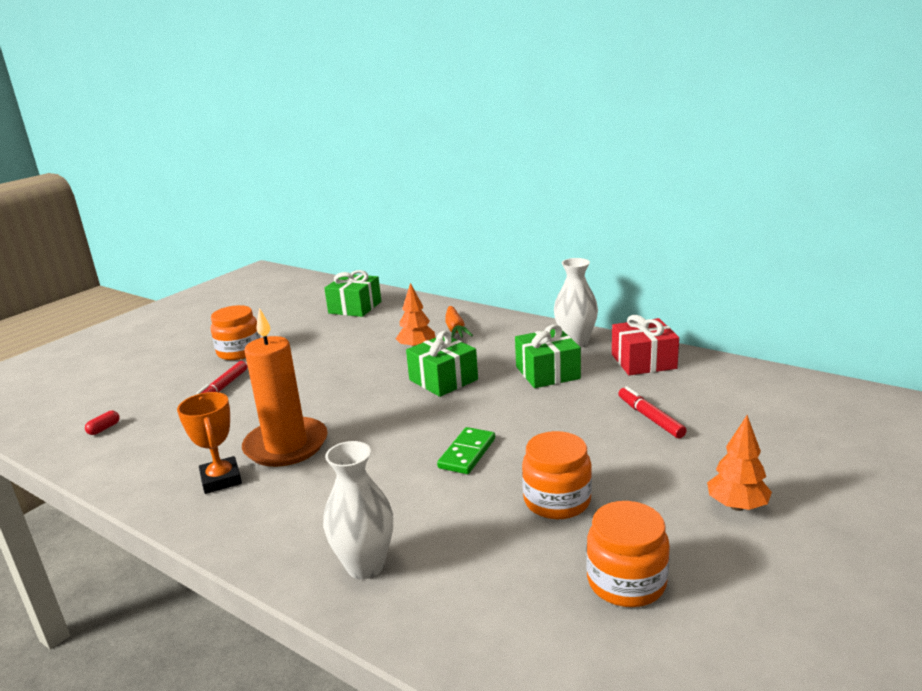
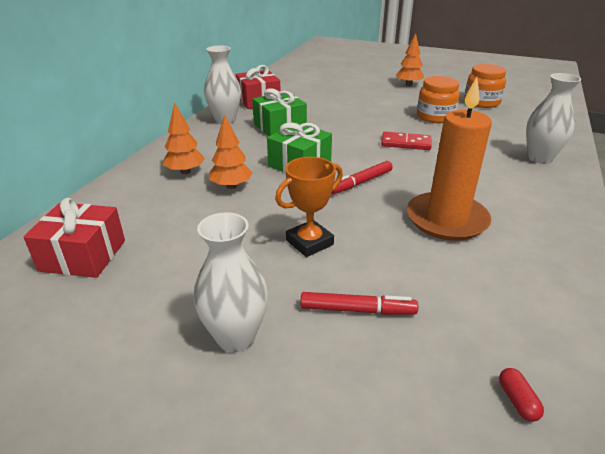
camera: 105 degrees left, 10 degrees up
(104, 429) = (517, 401): red capsule -> red capsule turned 60 degrees clockwise
(221, 479) = (520, 241): orange trophy -> orange trophy (309, 242)
(239, 351) = (236, 337): orange jar -> white vase
(355, 307) = (83, 255): green gift -> red gift
(455, 329) = (185, 172): orange carrot -> orange tree
(467, 453) = (406, 143): green domino -> red domino
(650, 418) = (335, 99): red marker -> red marker (361, 182)

